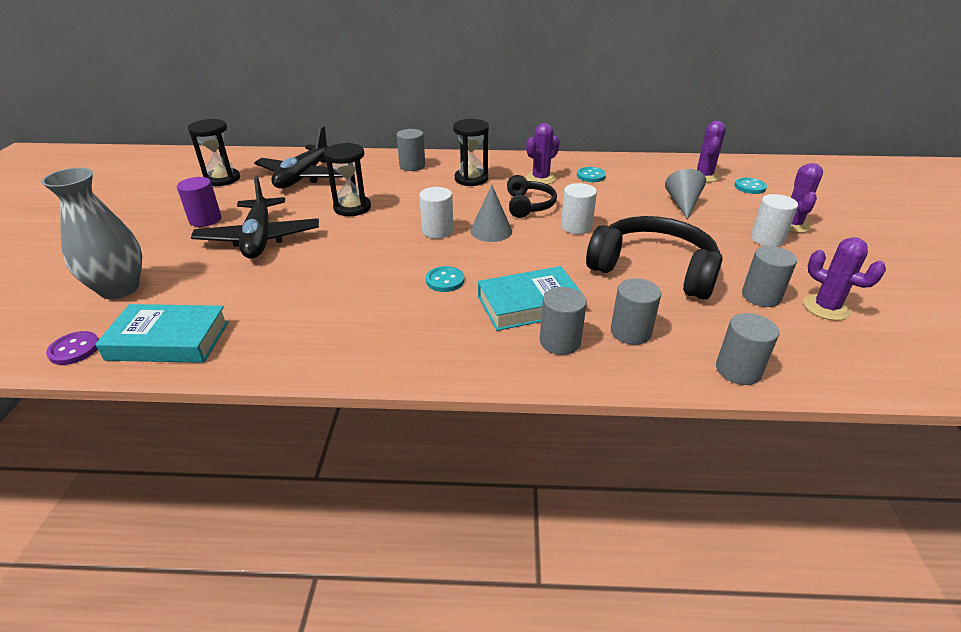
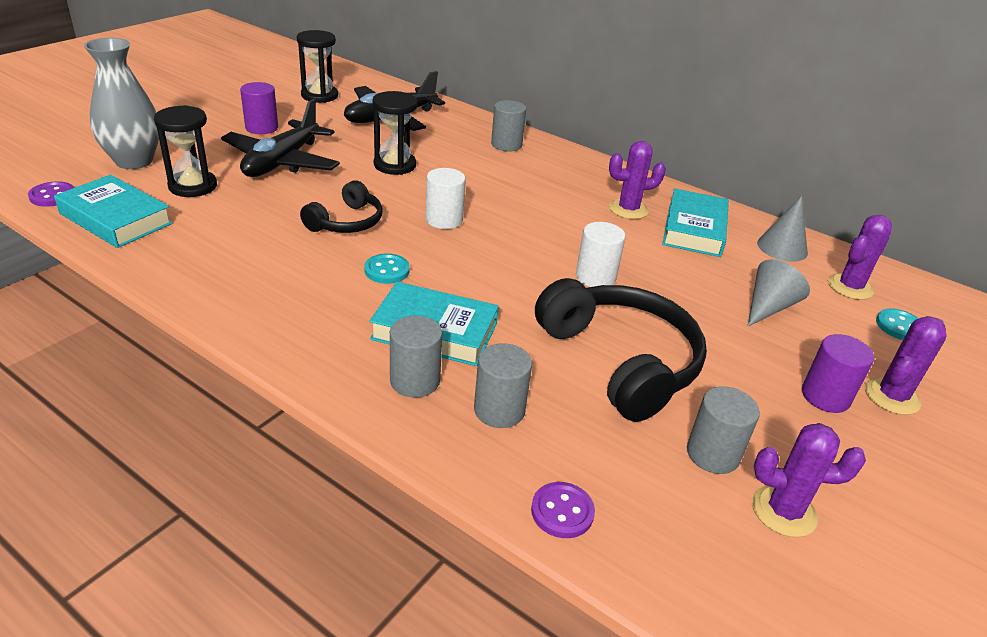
camera: 30 degrees right, 0 degrees up
(471, 179) = (549, 181): black hourglass -> black hourglass (193, 186)
(491, 231) = (497, 242): grey cone -> grey cone (782, 247)
(528, 205) = (574, 232): black headphones -> black headphones (346, 222)
(591, 176) = (694, 229): turquoise button -> turquoise book
(738, 370) = (562, 511): grey cylinder -> purple button
(767, 239) = (825, 396): white cylinder -> purple cylinder
(826, 308) = (783, 511): purple cactus -> purple cactus turned 75 degrees counterclockwise

